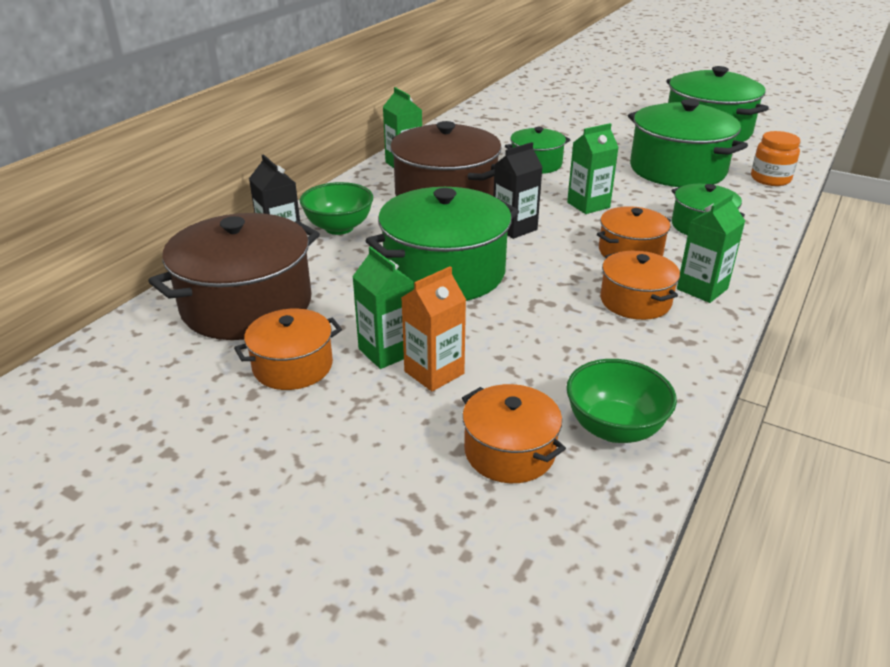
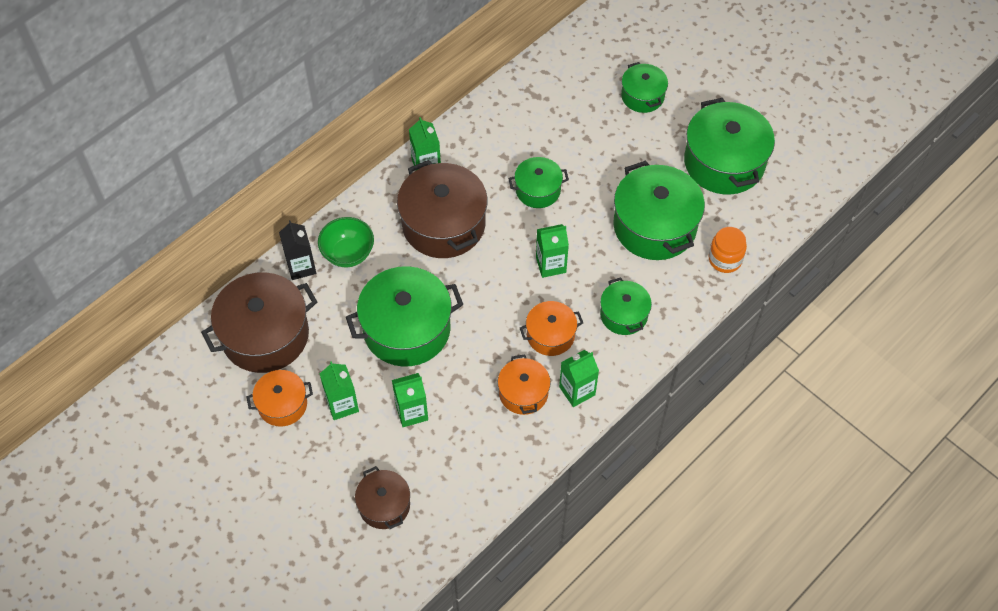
camera: 15 degrees right, 25 degrees up
(434, 372) = (365, 431): orange carton -> none
(494, 342) = (412, 412): none -> green carton
(509, 451) = (384, 505): orange pot -> brown pot
(514, 228) = (479, 284): black carton -> none
(596, 109) = (642, 96): none -> green pot
(614, 428) = (450, 503): green bowl -> none

